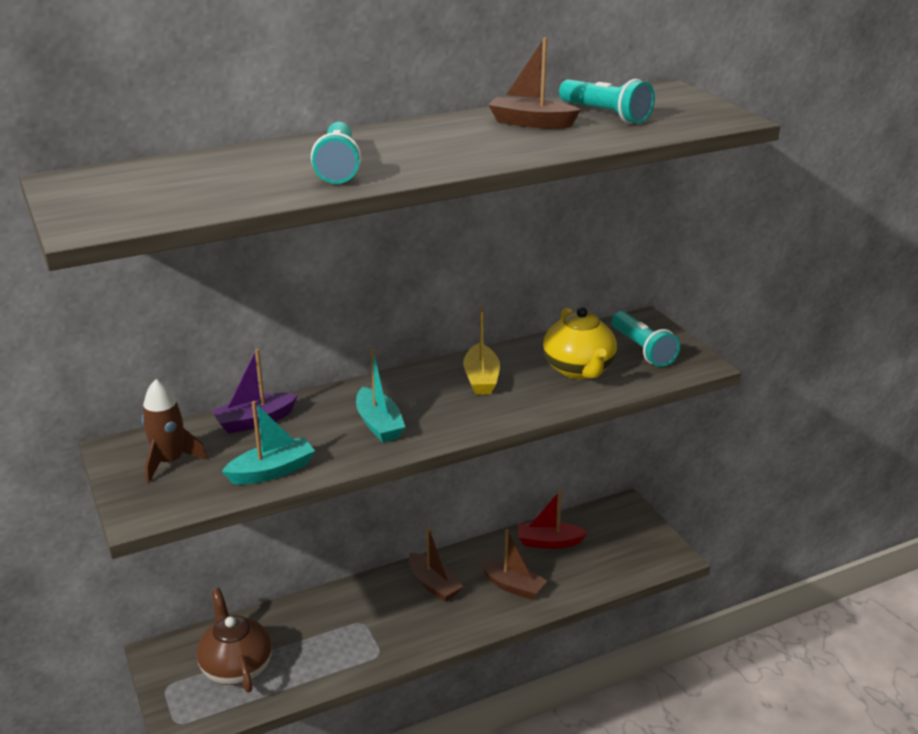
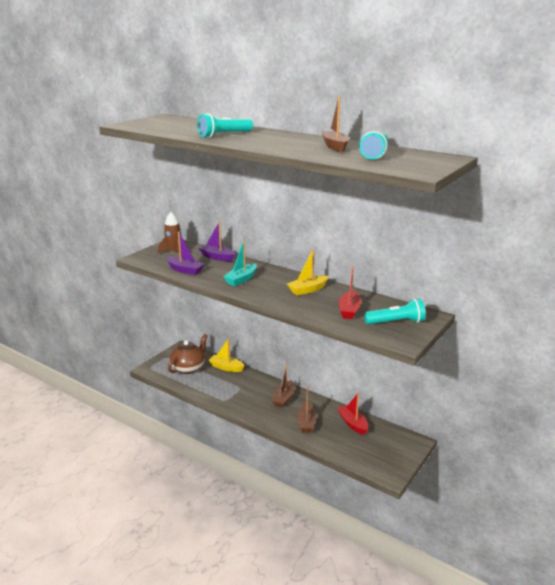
camera: 60 degrees right, 5 degrees down
(272, 471) = (185, 270): turquoise boat -> purple boat
(283, 617) = (226, 367): none -> yellow boat
(579, 369) = (349, 310): yellow teapot -> red boat
(642, 350) = (396, 322): turquoise flashlight -> turquoise flashlight turned 135 degrees counterclockwise

